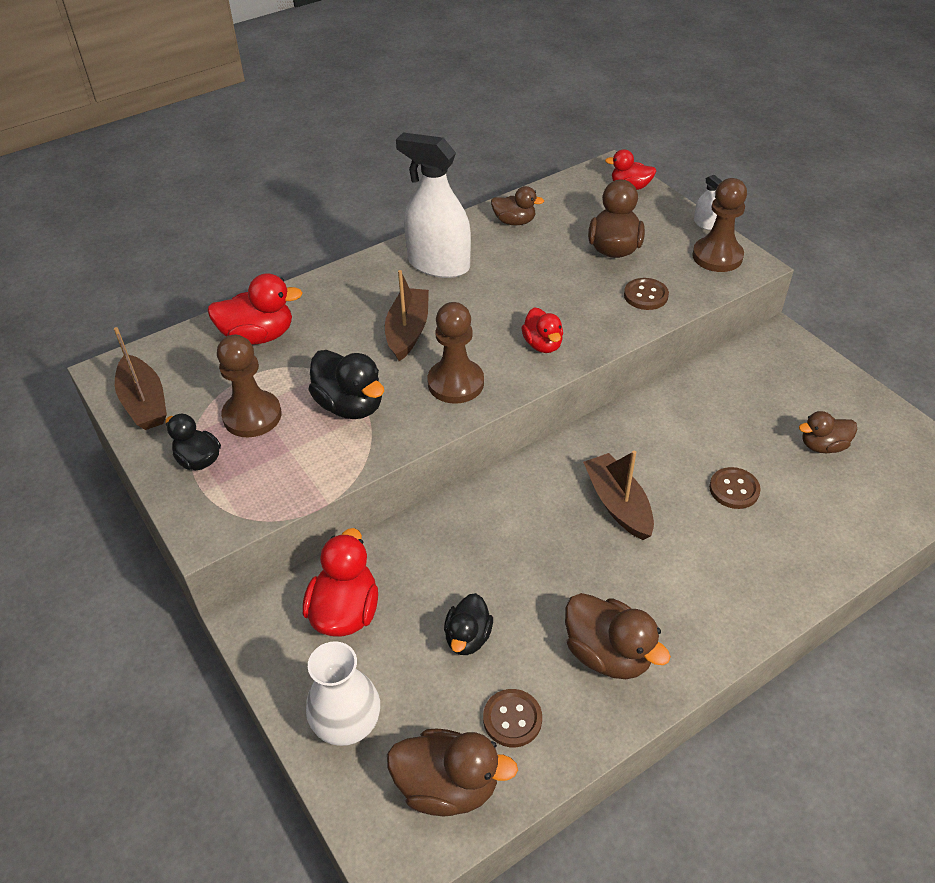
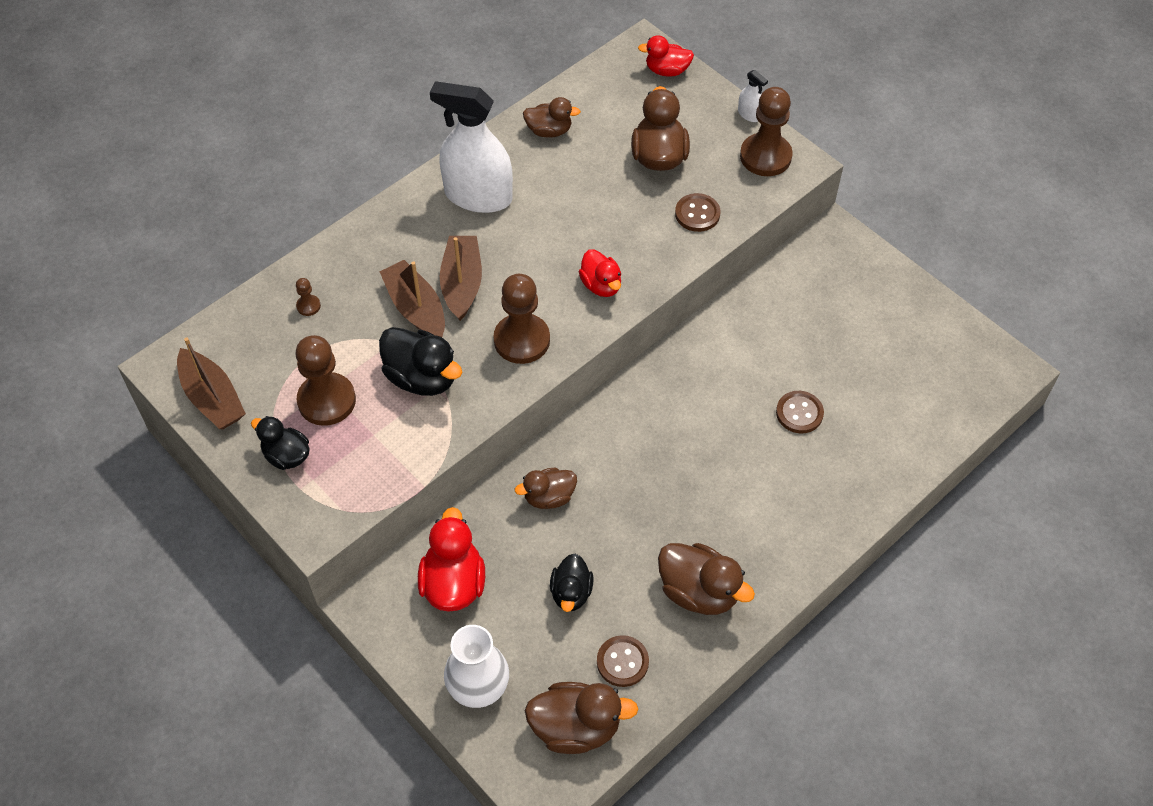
camera: 10 degrees left, 10 degrees up
(258, 336) = (308, 306): red duck -> brown pawn
(617, 504) = (691, 442): brown boat -> brown boat (416, 308)
(823, 446) = (880, 356): brown duck -> brown duck (549, 497)

